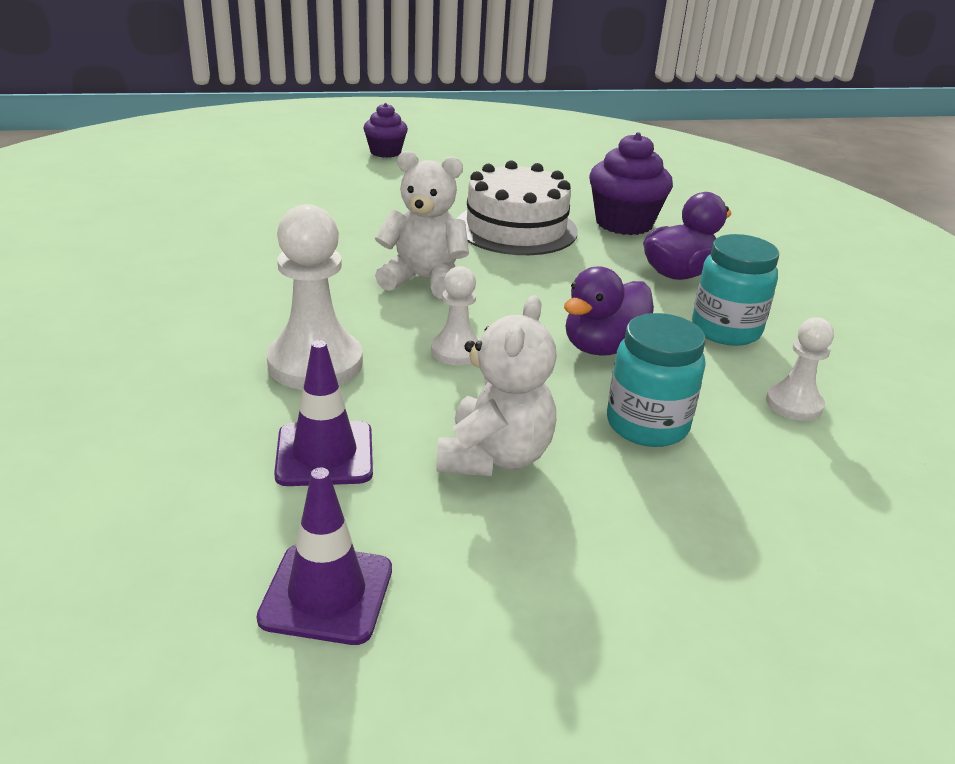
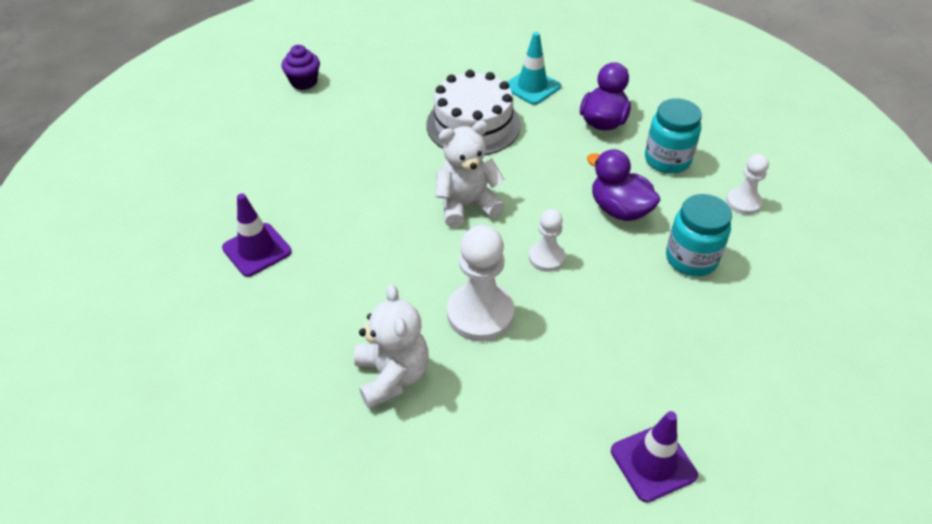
camera: 30 degrees left, 15 degrees up
(324, 454) = (558, 377): purple traffic cone -> purple traffic cone (257, 250)
(494, 457) = (642, 326): white teddy bear -> white teddy bear (392, 376)
(603, 347) = (619, 209): purple duck -> purple duck turned 120 degrees clockwise
(624, 223) = (532, 87): purple cupcake -> turquoise traffic cone

